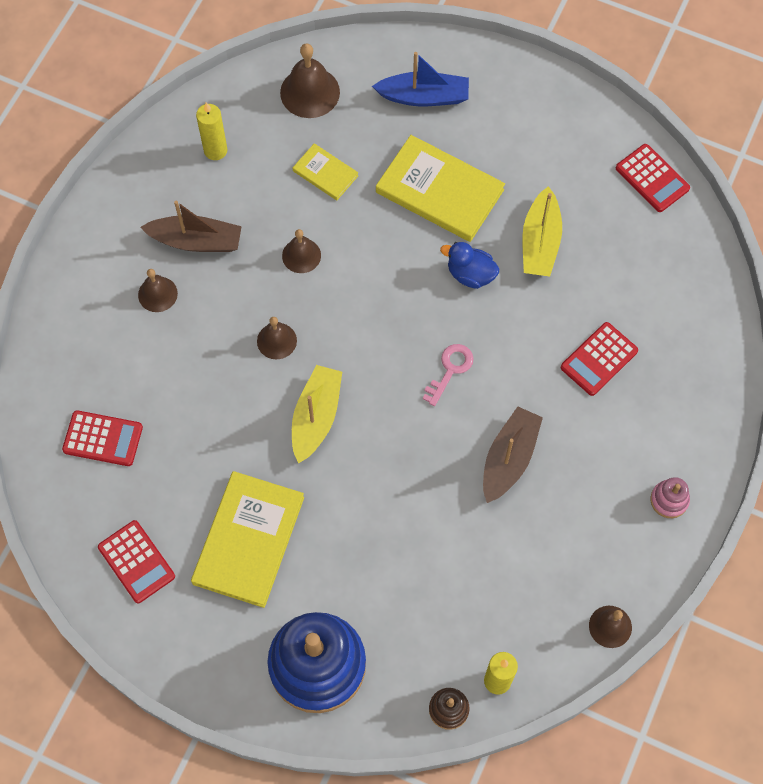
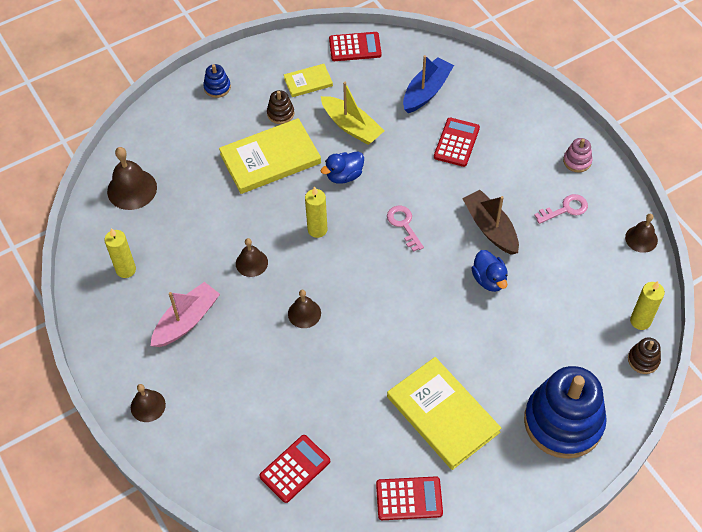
camera: 55 degrees left, 10 degrees down
(157, 294) = (208, 368): brown bell -> brown bell (148, 406)
(196, 241) = (186, 321): brown boat -> pink boat
(316, 417) = (380, 321): yellow boat -> none
(325, 173) = (201, 214): yellow book -> yellow book (308, 82)
(384, 291) = (317, 229): none -> yellow candle
(424, 96) = (194, 128): blue boat -> blue boat (426, 91)
(441, 495) = (489, 279): none -> blue duck
(492, 83) = (217, 87): none -> blue stacking toy
(505, 163) = (280, 113): none -> brown stacking toy
(592, 523) = (565, 209): none -> pink key
(599, 359) = (456, 142): red calculator -> red calculator turned 150 degrees counterclockwise

